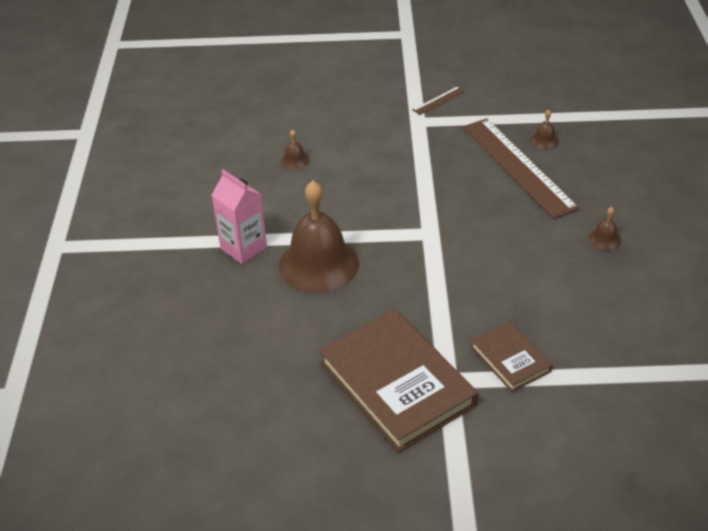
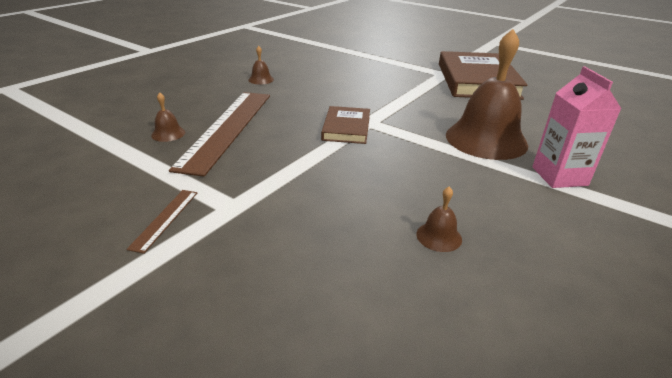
camera: 145 degrees left, 10 degrees down
(439, 100) = (165, 219): brown ruler -> brown ruler turned 75 degrees counterclockwise
(510, 359) = (399, 68): brown book -> brown book (346, 128)

